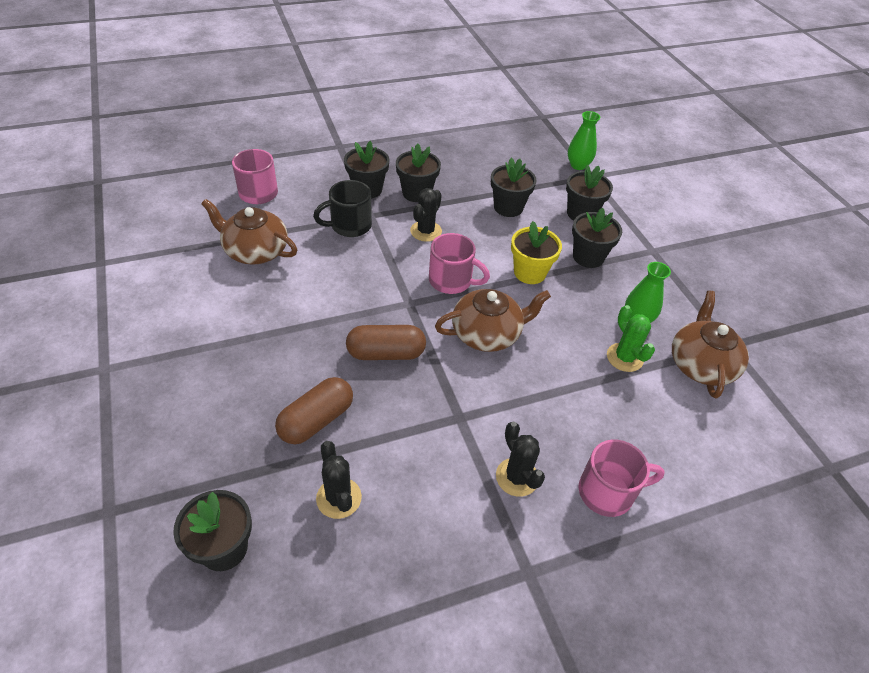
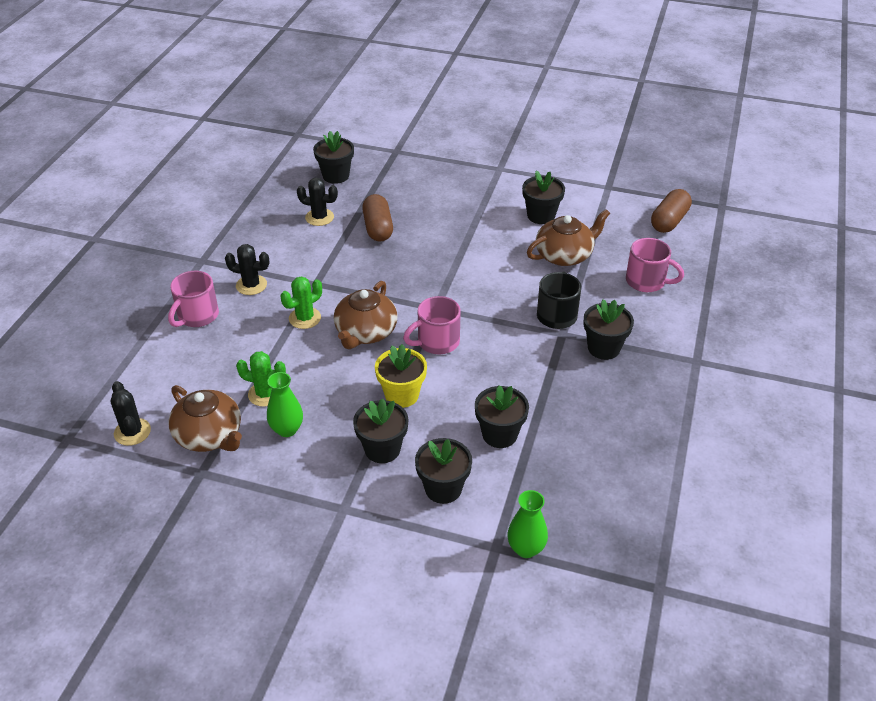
camera: 130 degrees right, 5 degrees down
(386, 353) = (399, 276): brown capsule -> brown capsule (669, 221)
(417, 193) = (573, 379): black flower pot -> black flower pot (541, 216)
(426, 231) = (511, 357): black cactus -> black cactus (132, 432)
(515, 391) = (305, 318): none -> green cactus

